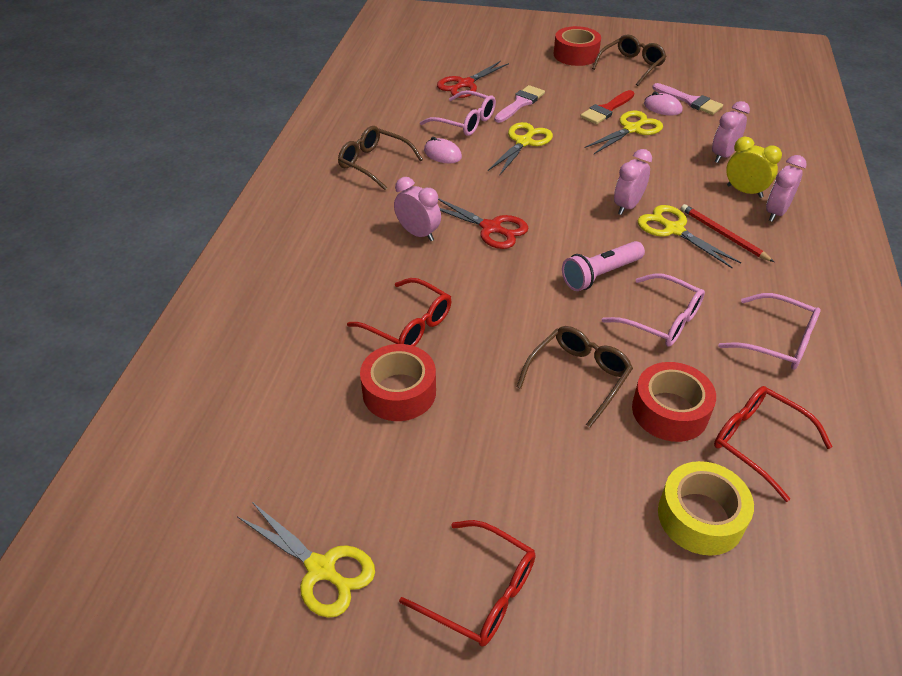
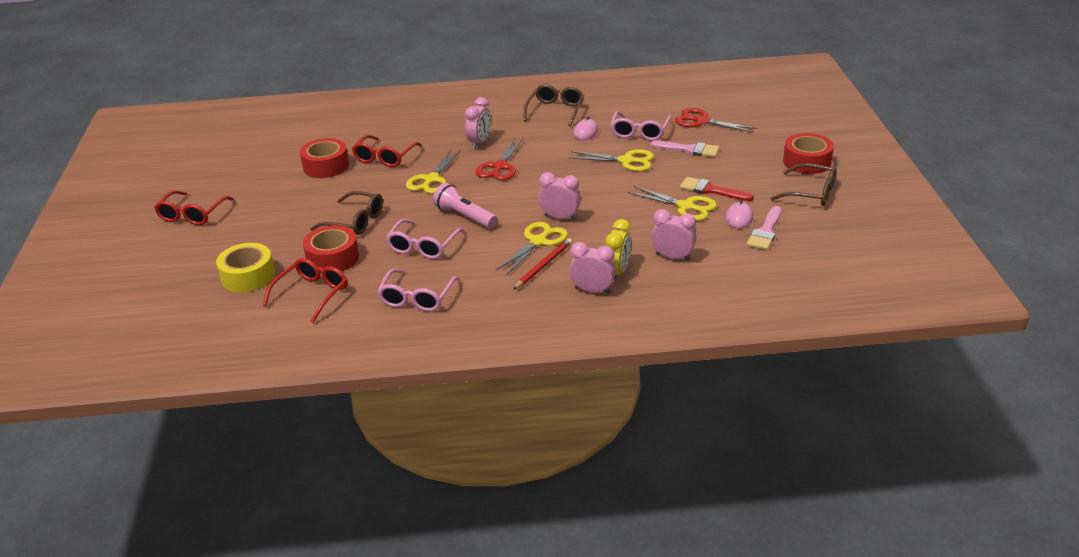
camera: 75 degrees right, 10 degrees down
(321, 569) = (203, 171): yellow scissors -> yellow scissors (431, 180)

